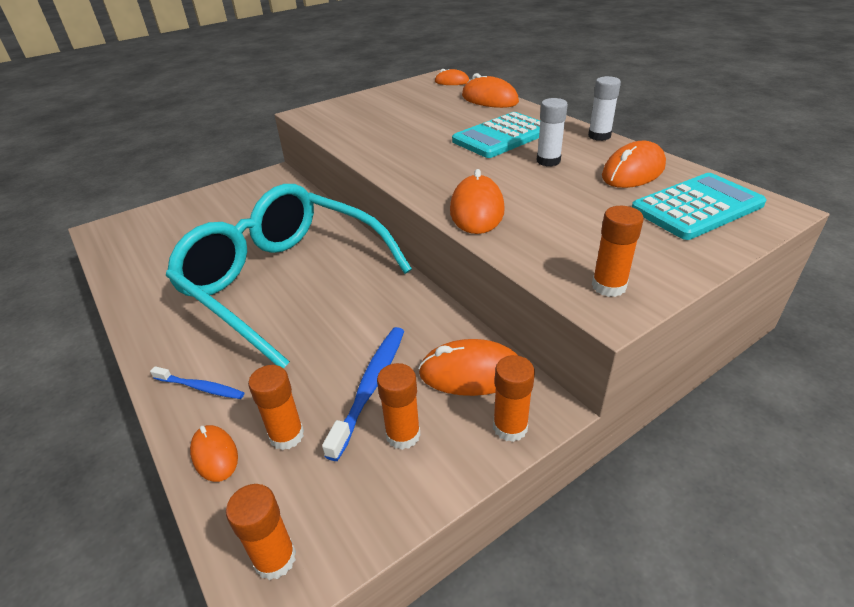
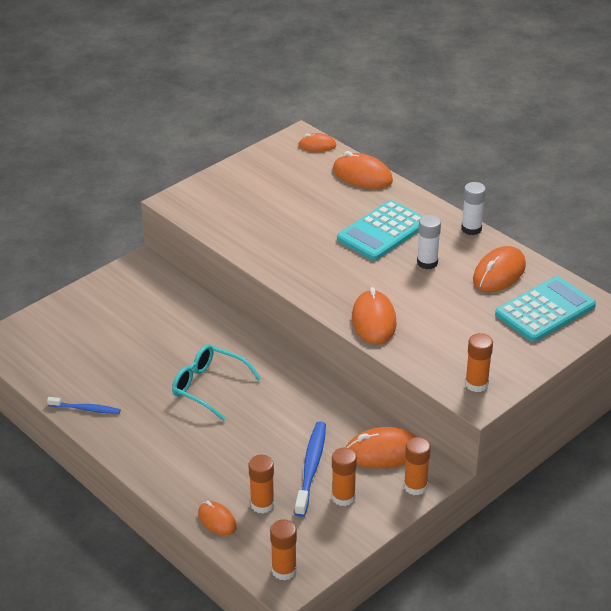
camera: 10 degrees left, 0 degrees up
(200, 387) = (182, 478): blue toothbrush -> blue toothbrush (86, 409)
(285, 282) = (209, 387): turquoise glasses -> turquoise glasses, size x0.47

